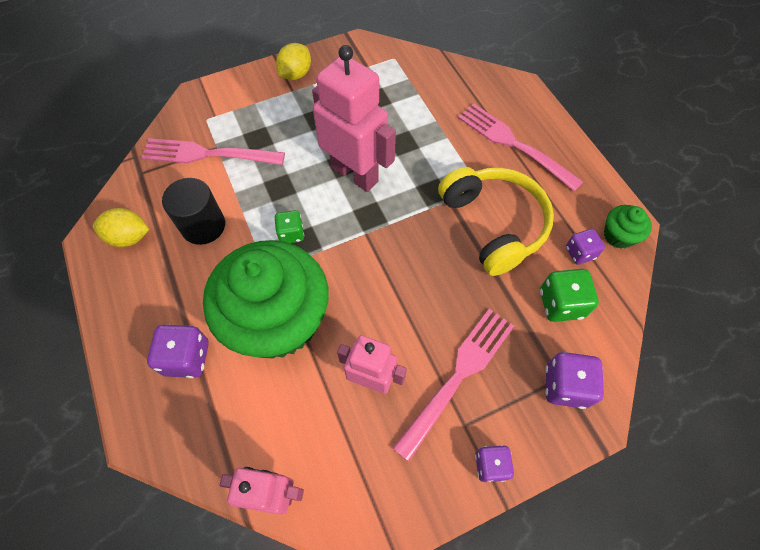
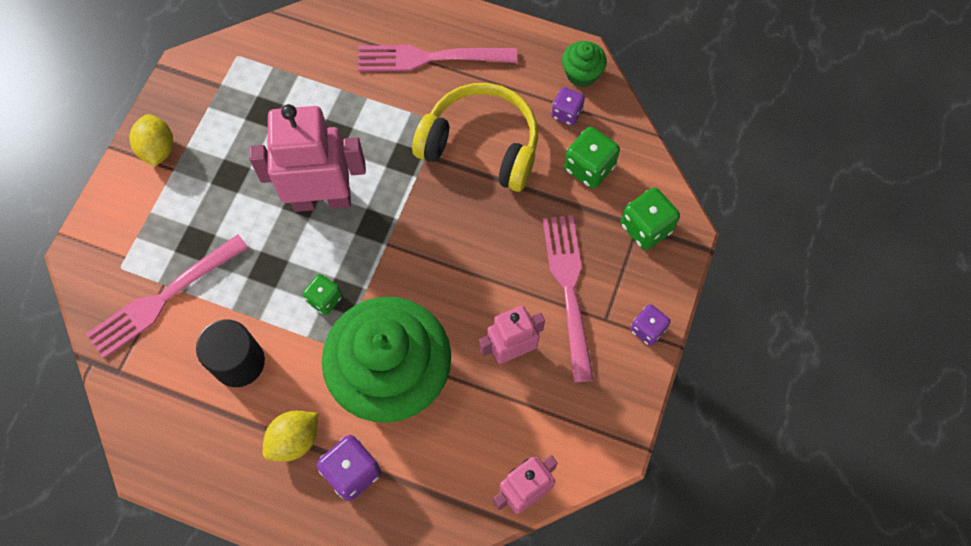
camera: 45 degrees left, 5 degrees up
(129, 237) = (182, 432): yellow lemon -> yellow lemon (295, 440)
(565, 386) = (646, 227): purple dice -> green dice

